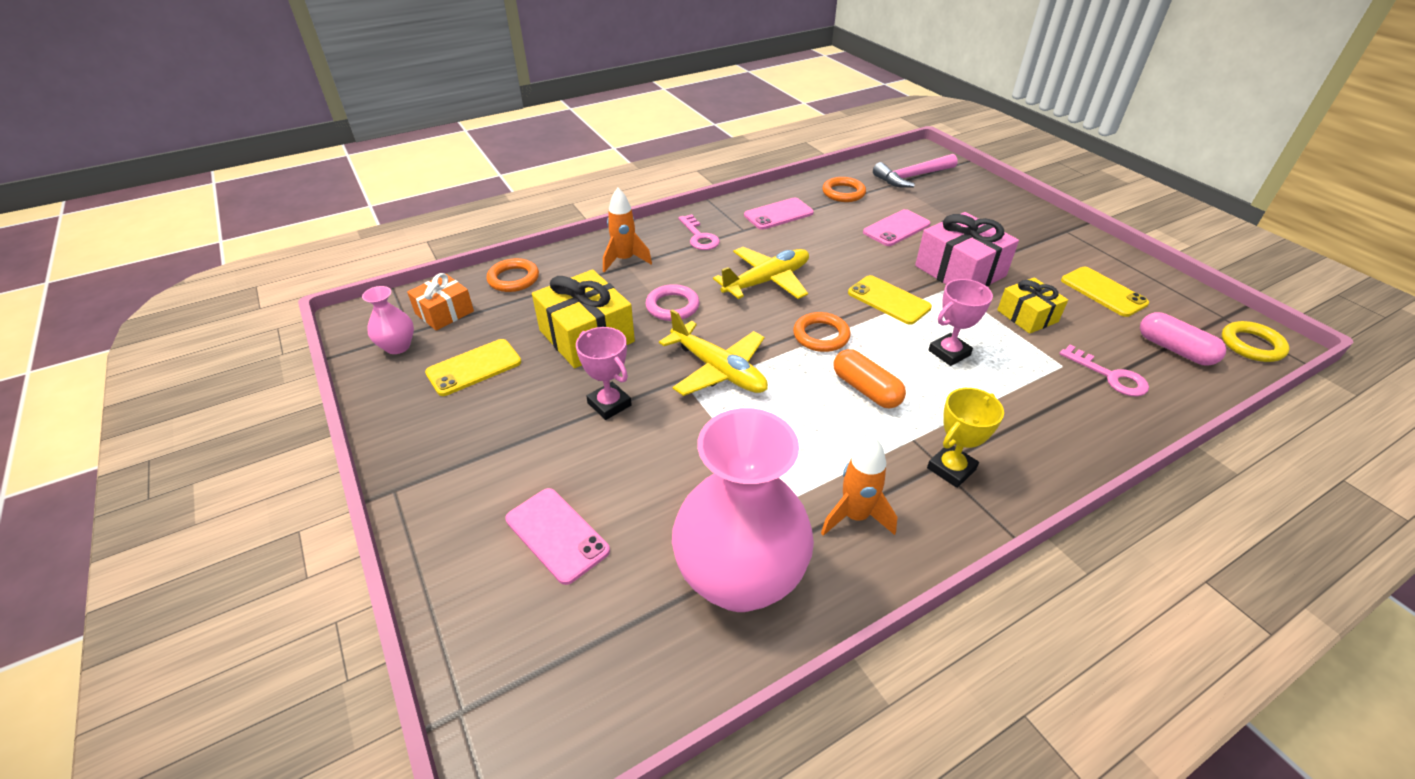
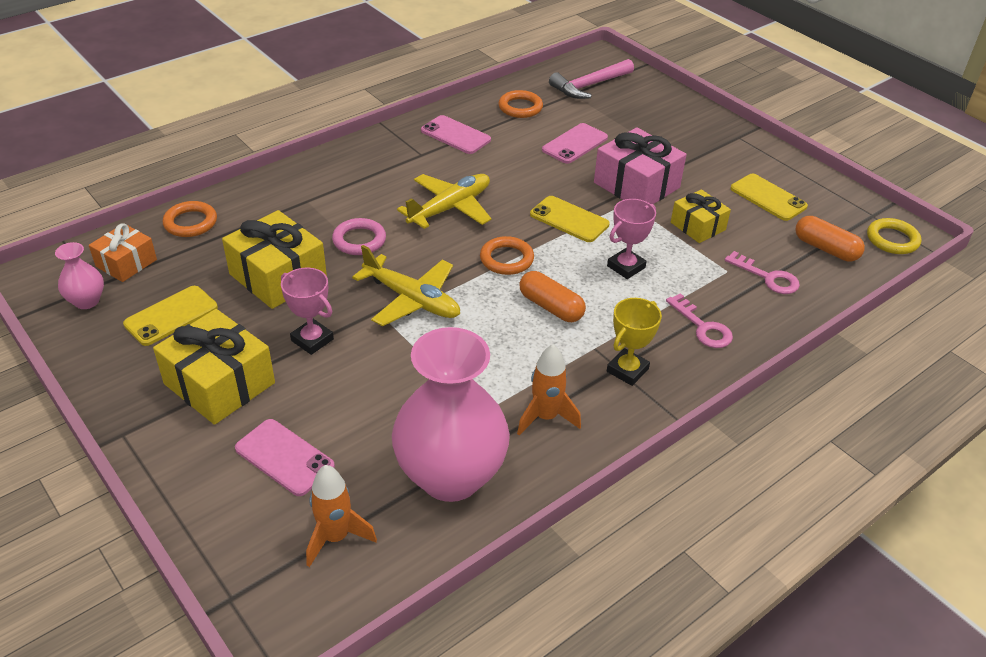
camera: 10 degrees left, 0 degrees up
(505, 443) = (219, 383): none -> yellow gift
(624, 260) = (303, 195): orange rocket -> orange rocket (336, 537)
(699, 236) = (376, 165): pink key -> pink key (702, 327)
(778, 214) = (455, 135): pink phone -> pink phone turned 75 degrees clockwise
(1174, 349) = (825, 249): pink capsule -> orange capsule

